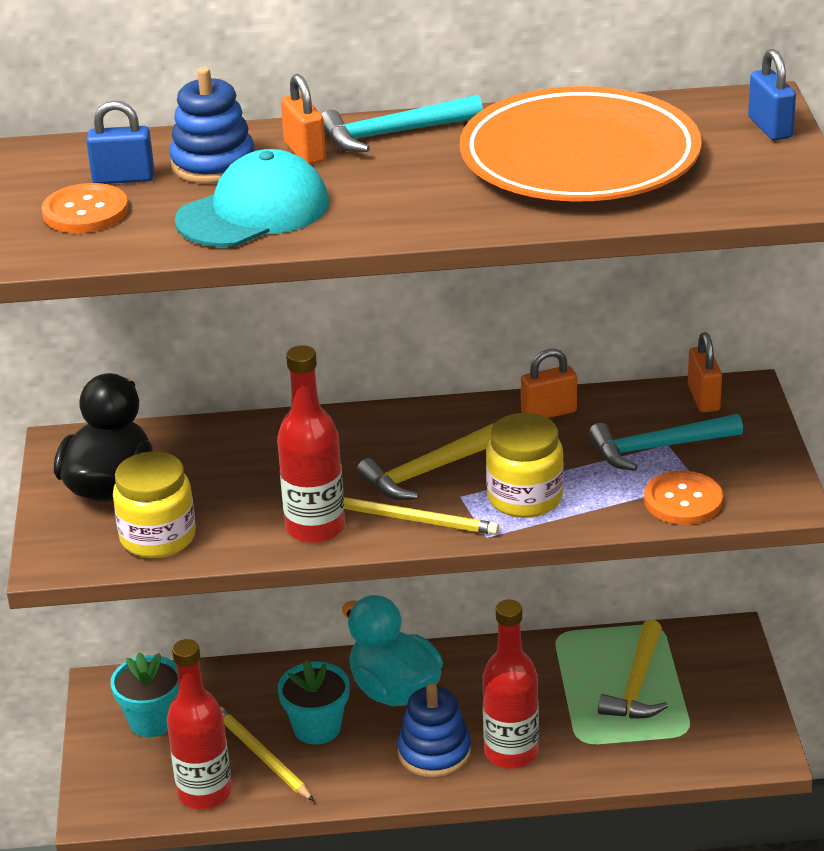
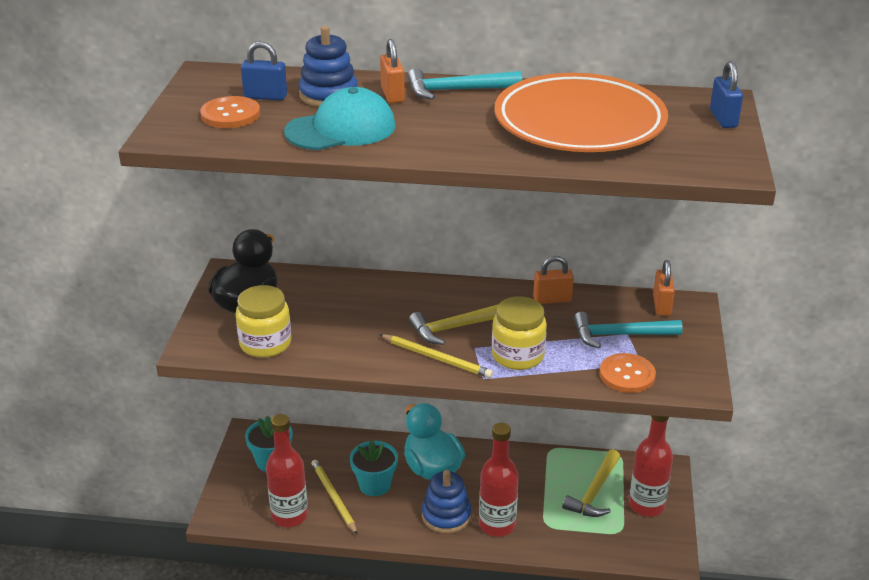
camera: 10 degrees right, 0 degrees up
(315, 528) = (370, 354): red bottle -> red bottle (646, 505)

